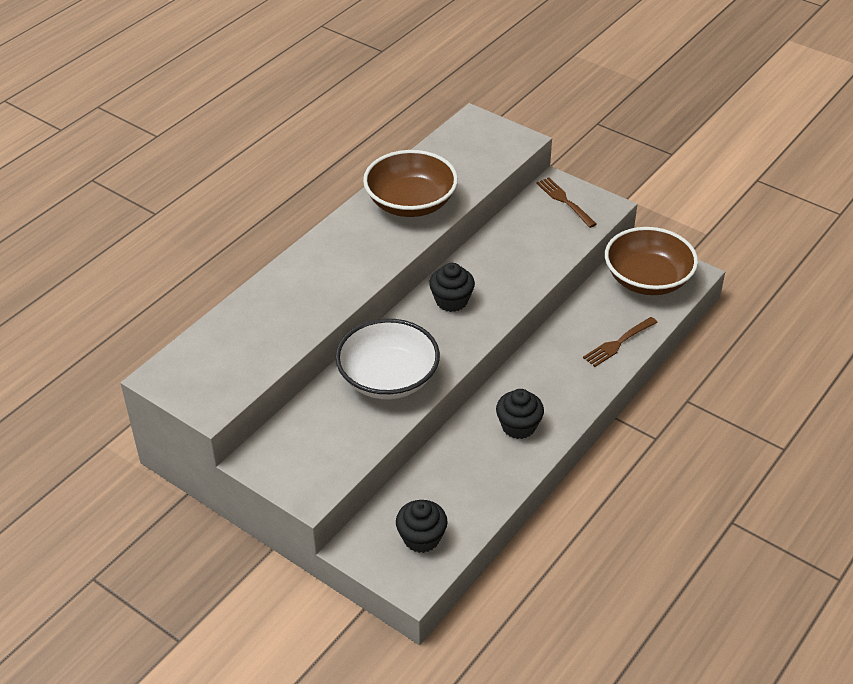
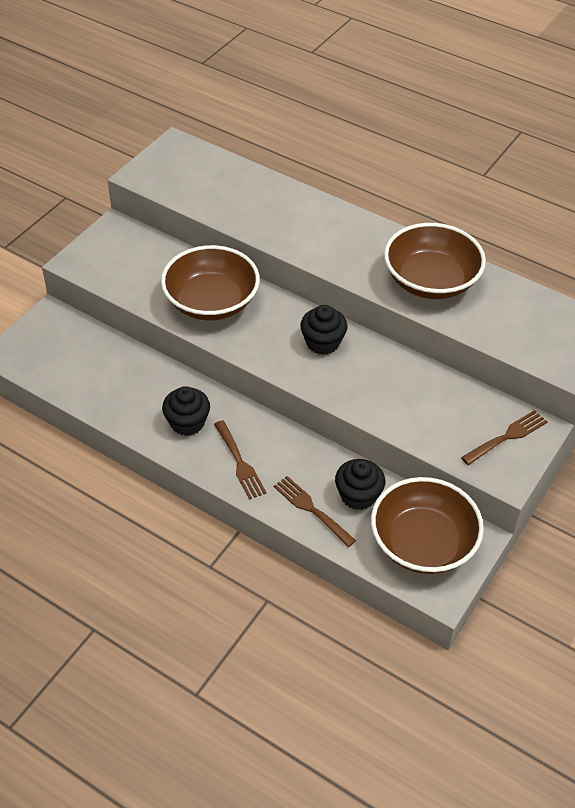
camera: 85 degrees right, 5 degrees up
(388, 378) = (211, 302): white bowl -> brown bowl
(421, 538) = (56, 357): black cupcake -> black cupcake (358, 495)
(567, 389) = (239, 462): none -> brown fork

